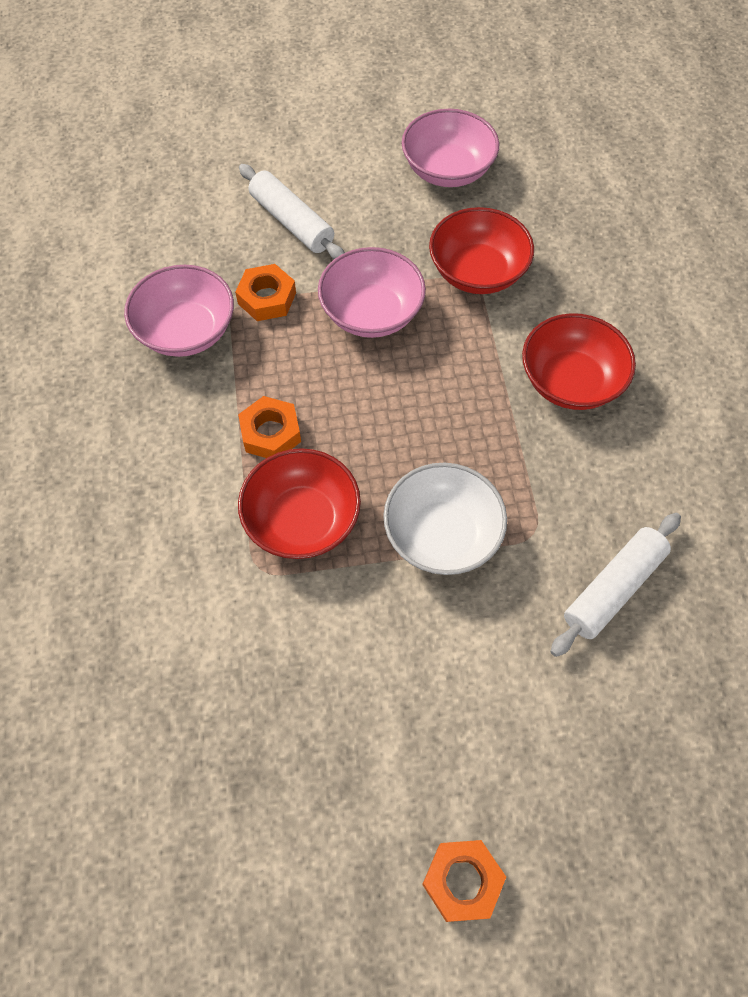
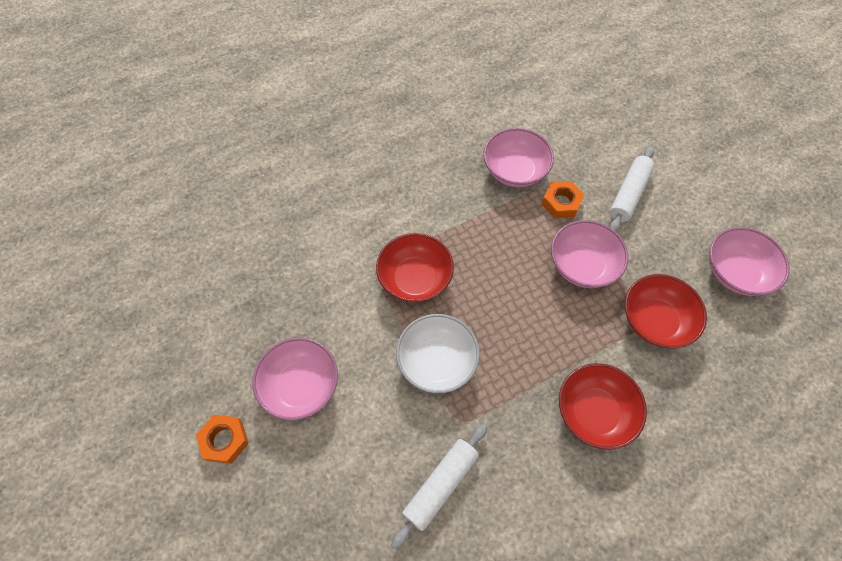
camera: 70 degrees right, 0 degrees up
(270, 433) = (466, 240): orange nut -> none
(413, 736) = (300, 386): none -> pink bowl
(613, 588) = (440, 485): white rolling pin -> white rolling pin turned 75 degrees counterclockwise

